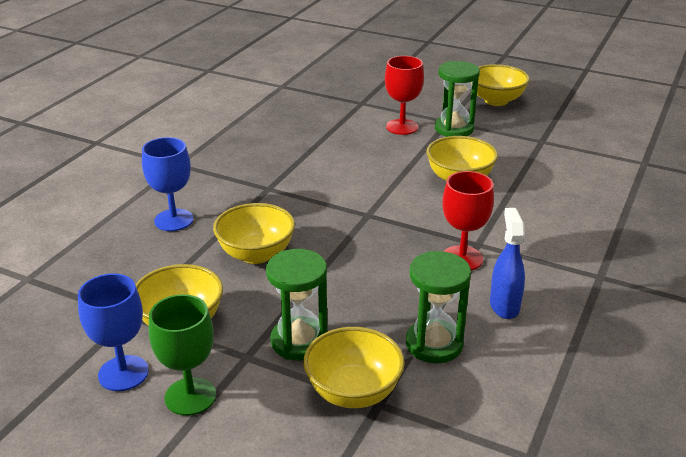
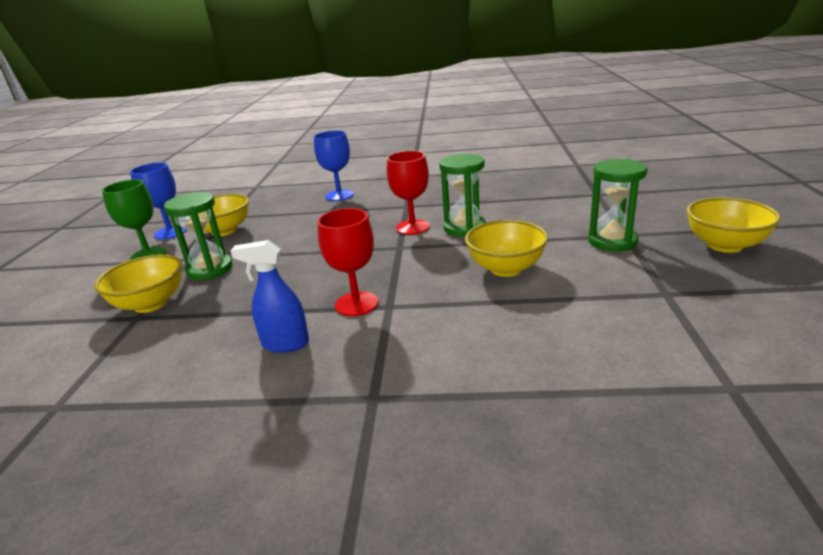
camera: 70 degrees right, 5 degrees down
(256, 254) = (313, 227): yellow bowl -> none
(402, 127) = (576, 219): red goblet -> red goblet (412, 227)
(434, 344) = (215, 322): green hourglass -> green hourglass (464, 228)
(504, 306) = (285, 344): blue spray bottle -> blue spray bottle turned 150 degrees counterclockwise

